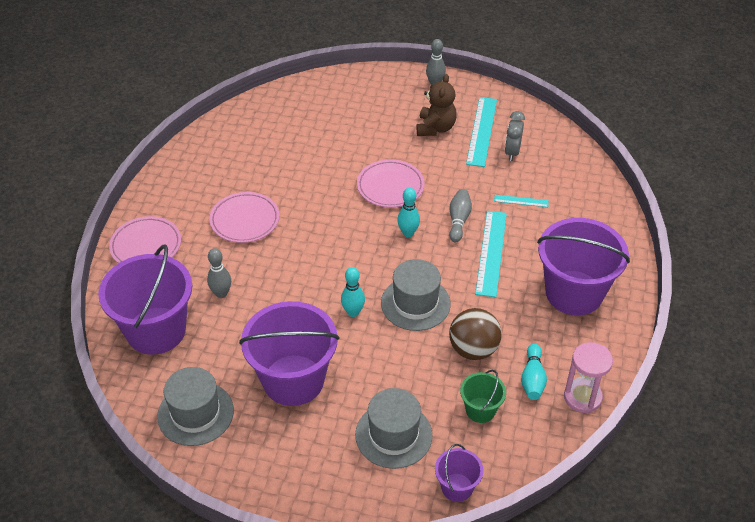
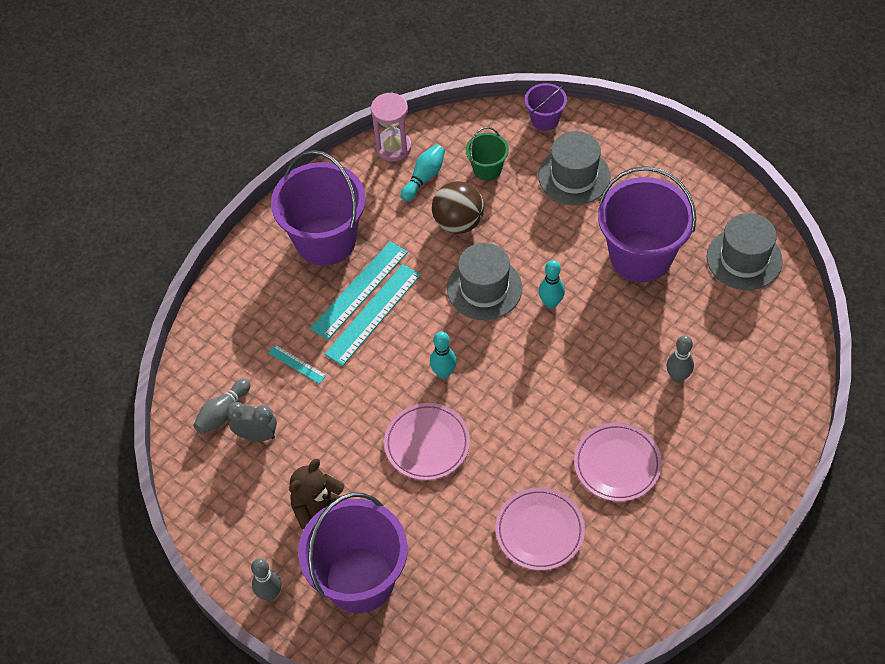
camera: 150 degrees left, 10 degrees up
(146, 246) = (744, 474): pink plate -> pink plate (539, 531)
(156, 330) = (759, 359): purple bucket -> purple bucket (360, 579)
(458, 220) = (380, 366): grey bowling pin -> grey bowling pin (222, 413)
(482, 131) = (268, 483): turquoise ruler -> turquoise ruler (359, 290)
(512, 152) = (256, 435): grey clock -> grey clock turned 120 degrees counterclockwise

